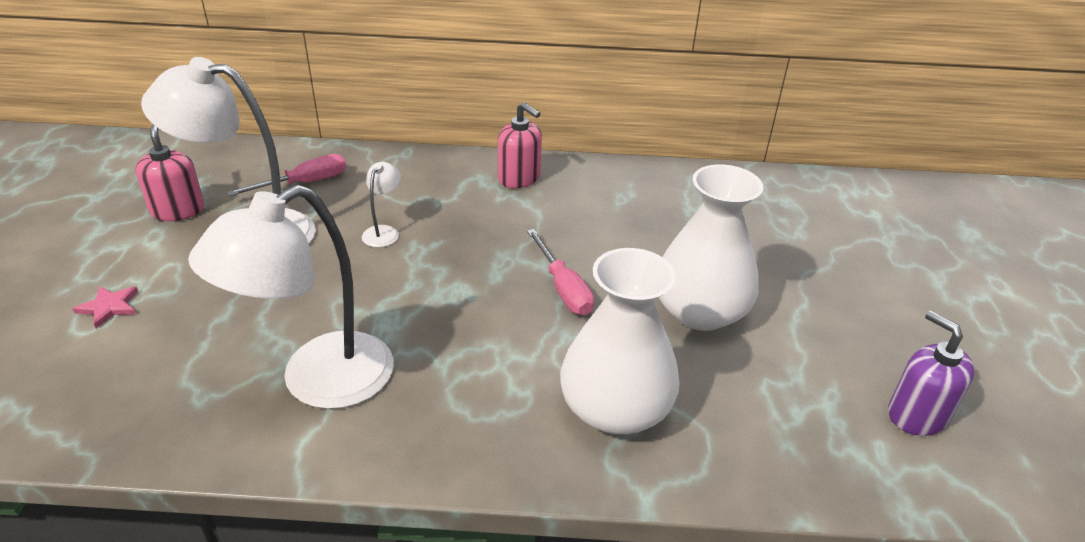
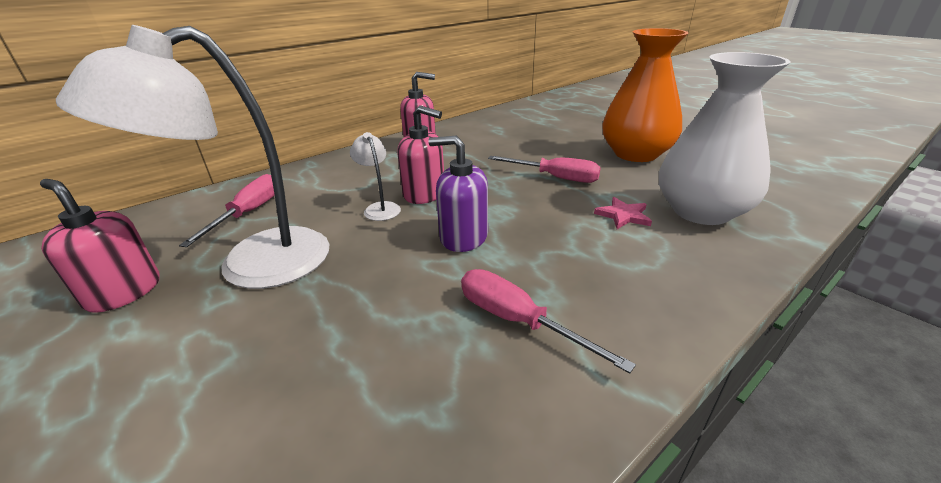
camera: 40 degrees left, 5 degrees down
(109, 307) = (160, 423): pink star -> pink star (623, 215)
(318, 382) = (518, 321): white lamp -> pink screwdriver
(433, 238) = (424, 194): none -> pink soap dispenser
(700, 312) = (635, 154): white vase -> orange vase
(916, 415) = (783, 145): purple soap dispenser -> purple soap dispenser (463, 237)

